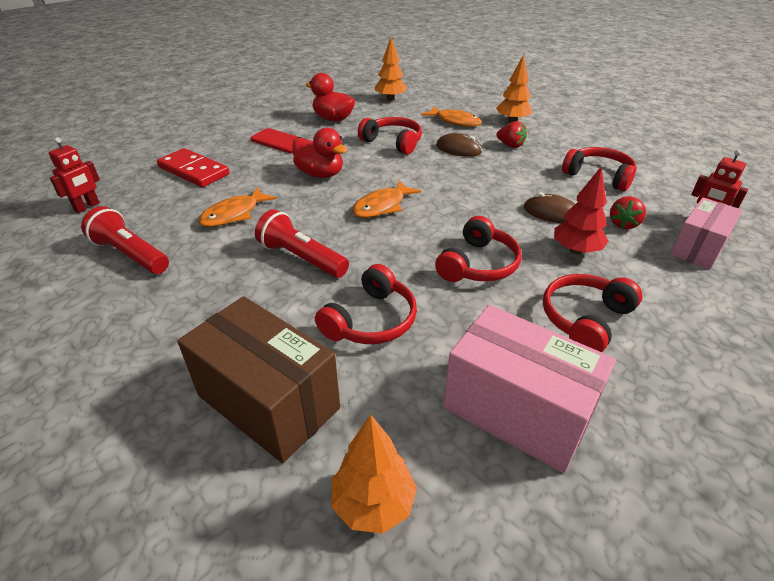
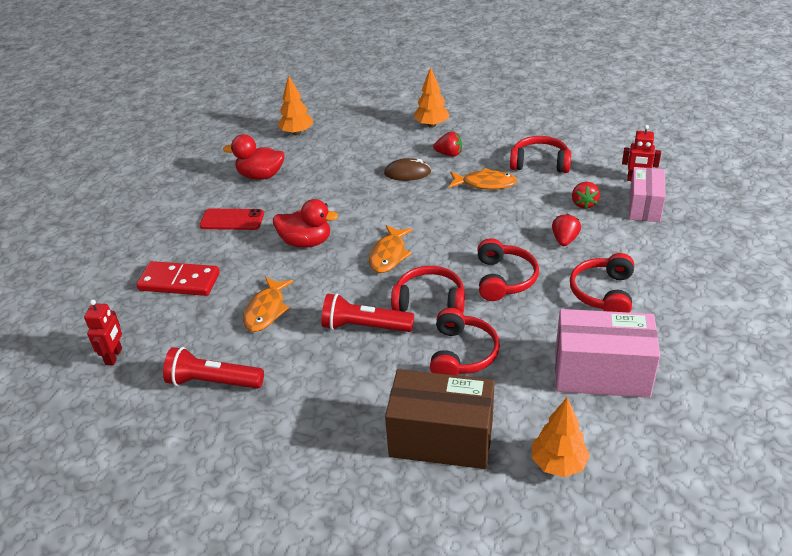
camera: 25 degrees left, 0 degrees up
(393, 142) = (343, 185): red headphones -> red headphones (429, 301)
(455, 121) = (380, 142): orange fish -> orange fish (485, 184)
(551, 213) = (526, 212): brown mouse -> none
(576, 250) = (564, 240): red tree -> red strawberry

